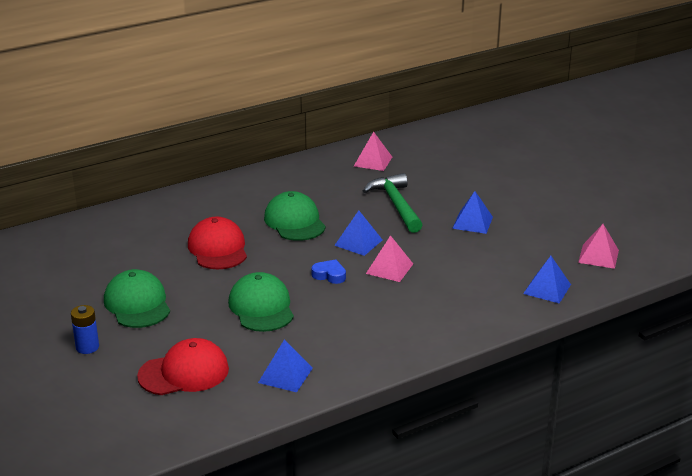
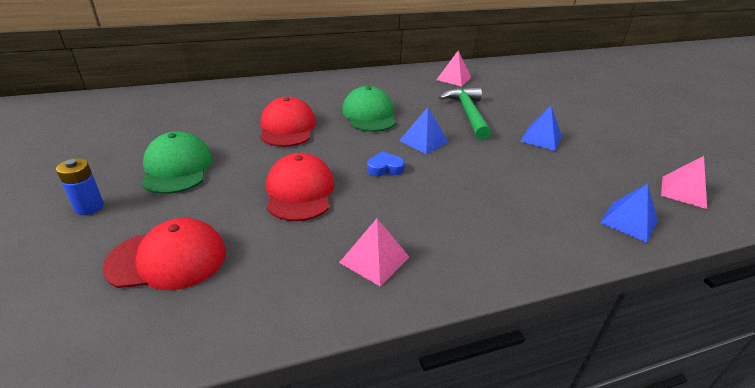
camera: 10 degrees right, 5 degrees up
(261, 307) = (299, 191): green cap -> red cap
(285, 375) = (286, 286): blue pyramid -> none
(329, 275) = (385, 168): blue heart -> blue heart turned 45 degrees counterclockwise
(389, 268) = (449, 171): pink pyramid -> pink pyramid (374, 259)

